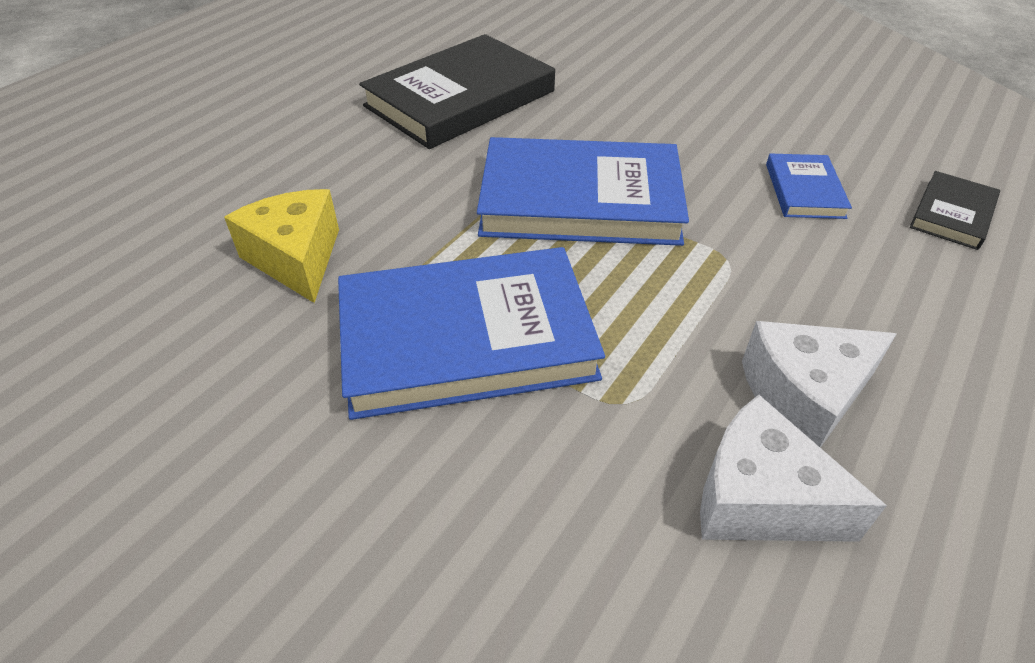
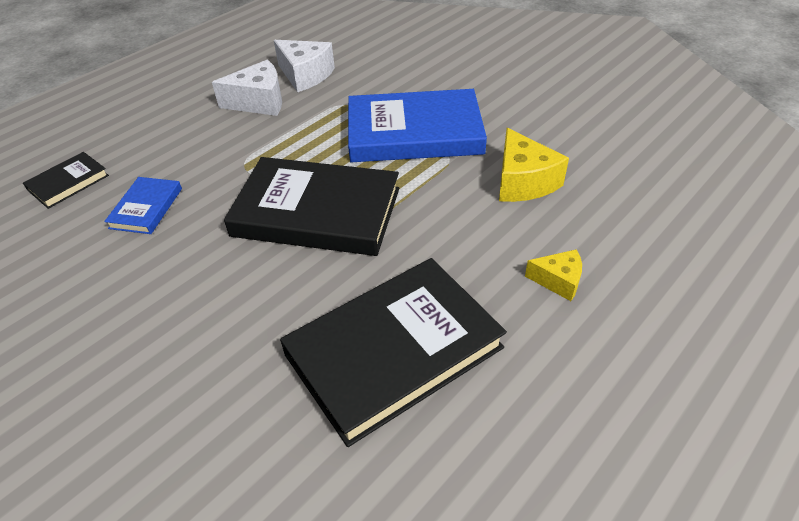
camera: 170 degrees left, 0 degrees up
(294, 153) = (558, 281): none -> yellow cheese
(580, 200) = (317, 212): blue book -> black book

